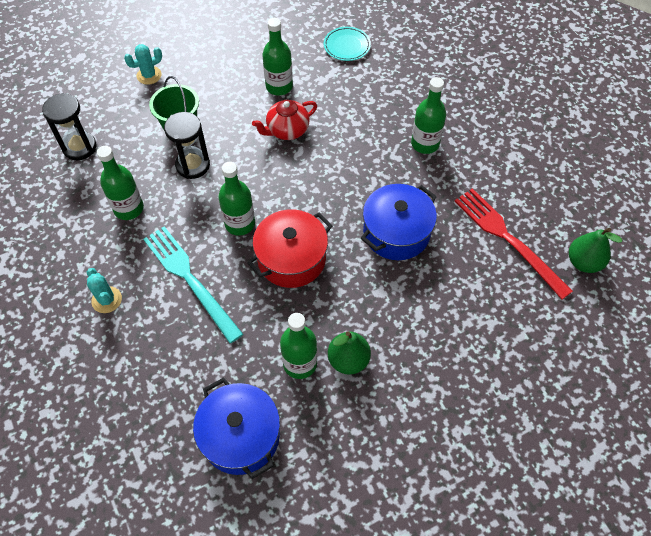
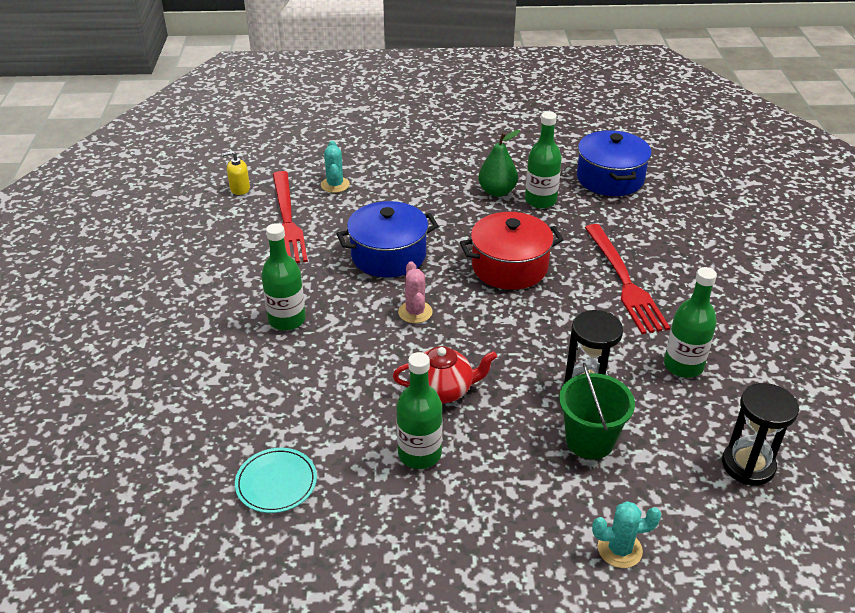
camera: 155 degrees left, 20 degrees down
(106, 300) = (719, 291): turquoise cactus -> turquoise cactus (335, 185)
(190, 279) = (624, 281): turquoise fork -> red fork
(240, 223) = (551, 311): green bottle -> none
(340, 184) = (415, 312): none -> pink cactus
(583, 262) = (240, 189): green pear -> yellow soap dispenser

